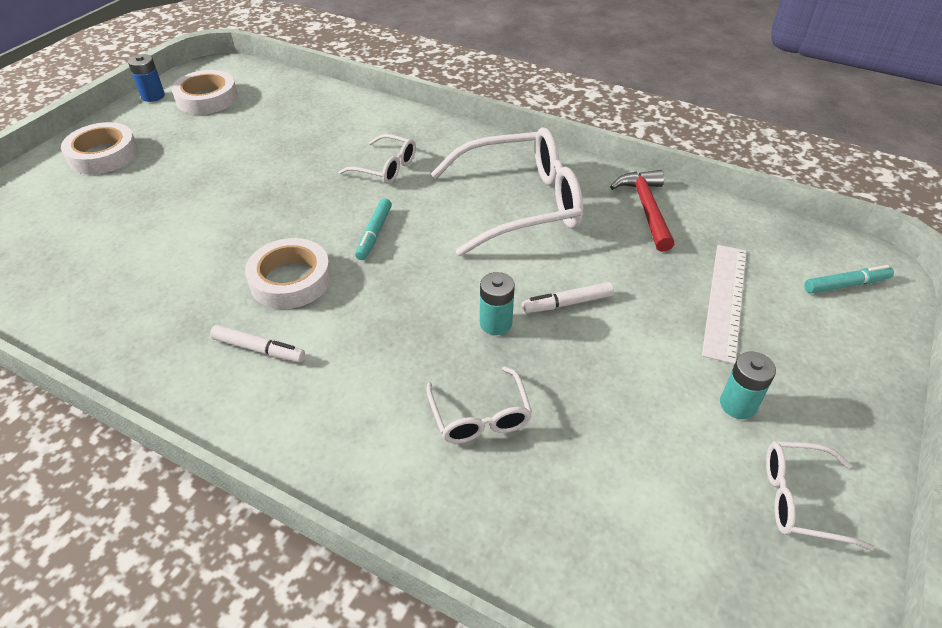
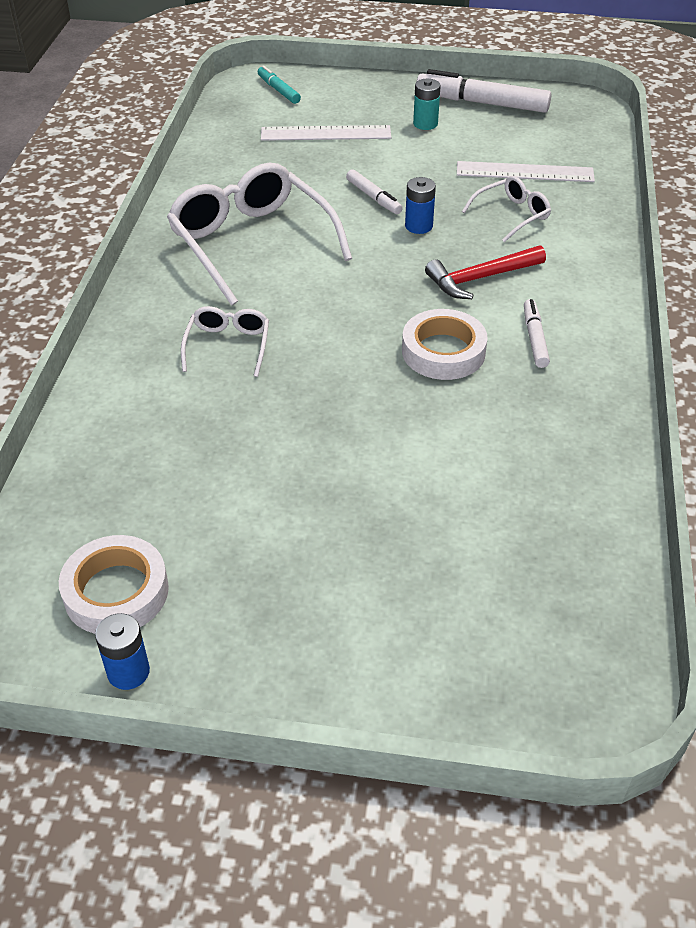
camera: 110 degrees left, 0 degrees up
(103, 154) = (317, 635): white tape -> none
(374, 234) = (347, 320): turquoise marker -> none
(495, 323) = (418, 226): turquoise battery -> blue battery
(576, 473) = (525, 172): none -> white ruler
(646, 209) = (225, 176): red hammer -> red hammer (480, 278)
(800, 500) = (482, 103): white glasses -> white marker

